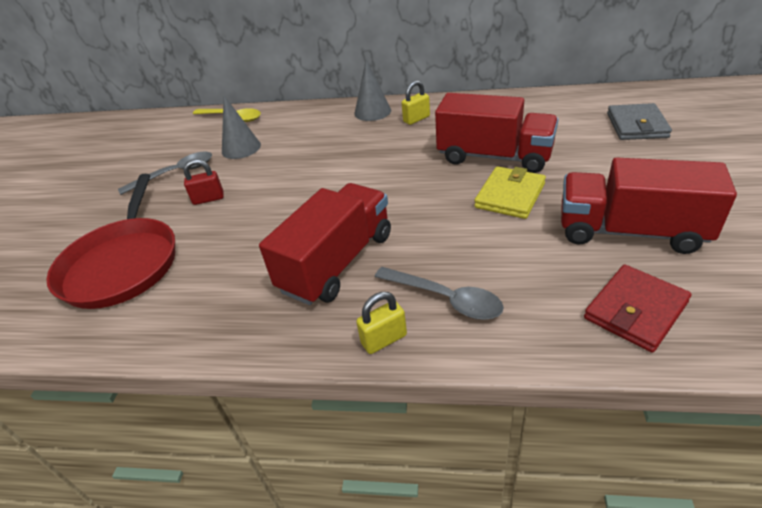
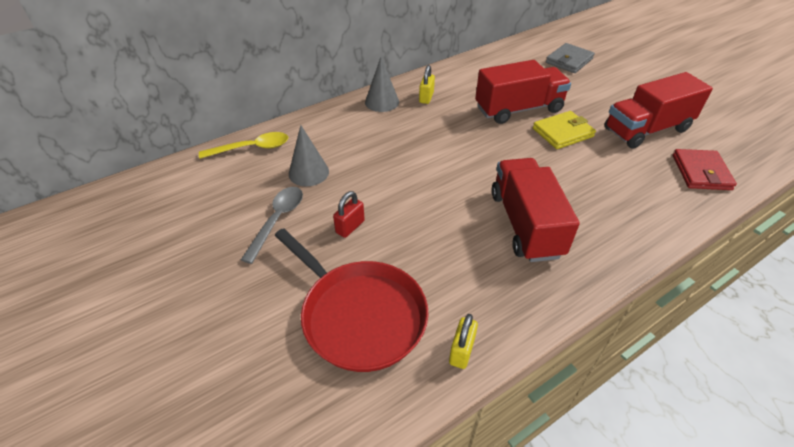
camera: 45 degrees left, 5 degrees up
(384, 339) = (620, 255): yellow padlock -> yellow padlock (461, 351)
(445, 299) = (616, 213): grey spoon -> none
(510, 195) = (562, 132): yellow wallet -> yellow wallet turned 75 degrees clockwise
(637, 125) = (569, 61): grey wallet -> grey wallet turned 75 degrees clockwise

